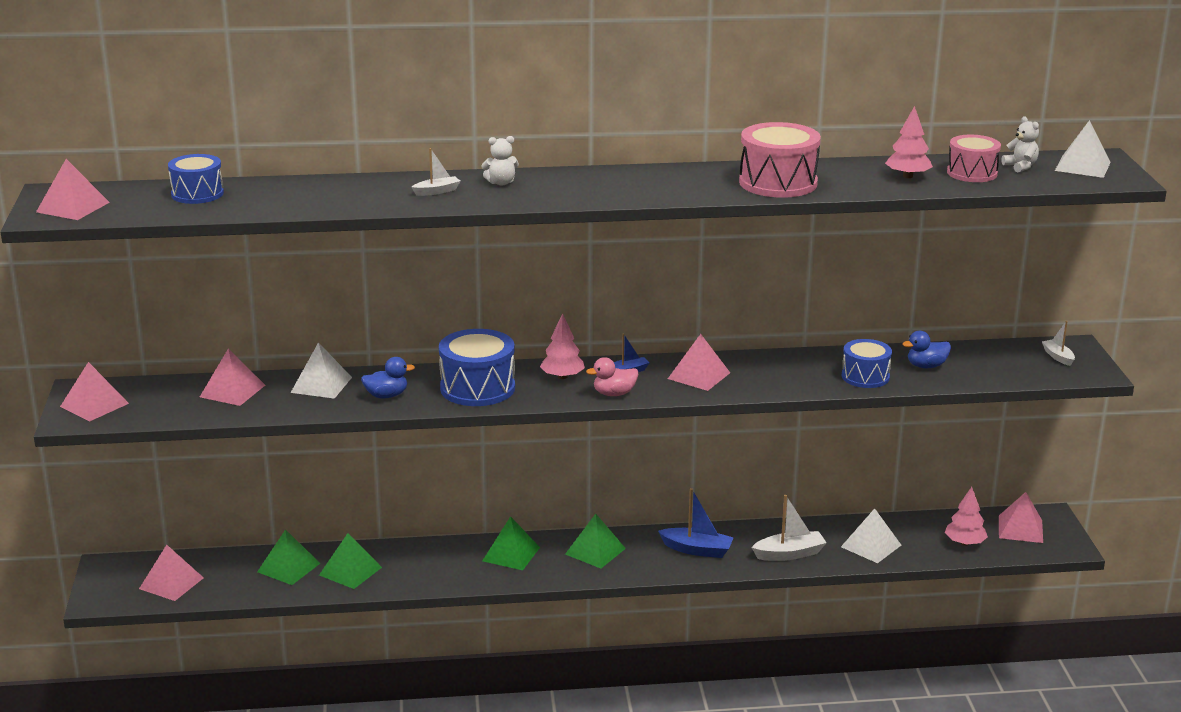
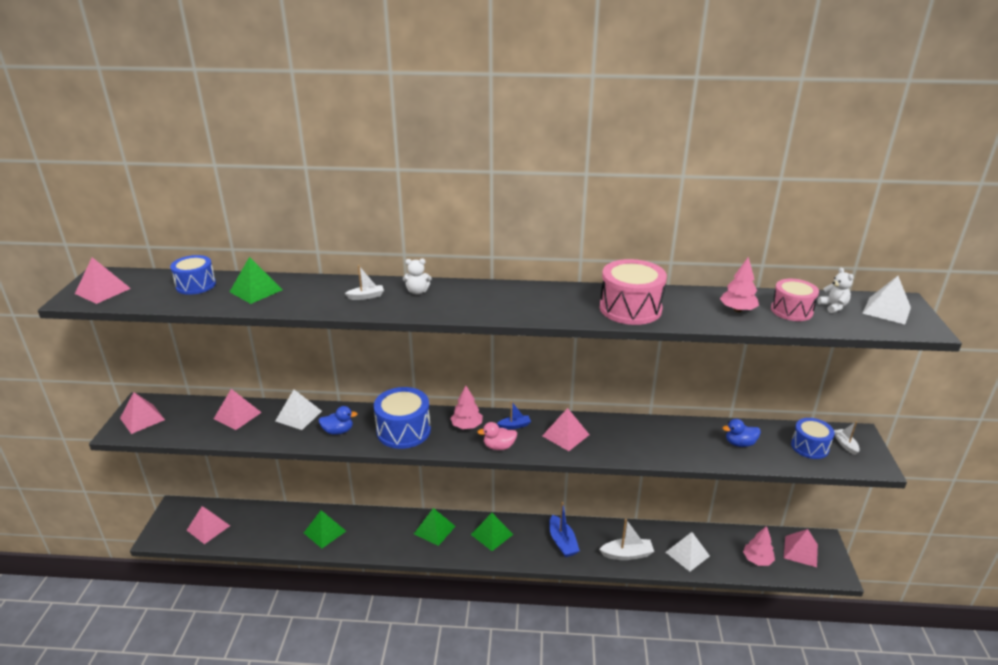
camera: 10 degrees right, 5 degrees up
(288, 567) = (286, 523): green pyramid -> green pyramid (256, 290)
(697, 550) = (562, 542): blue boat -> blue boat turned 45 degrees clockwise
(865, 377) = (691, 449): blue drum -> blue drum (809, 447)

